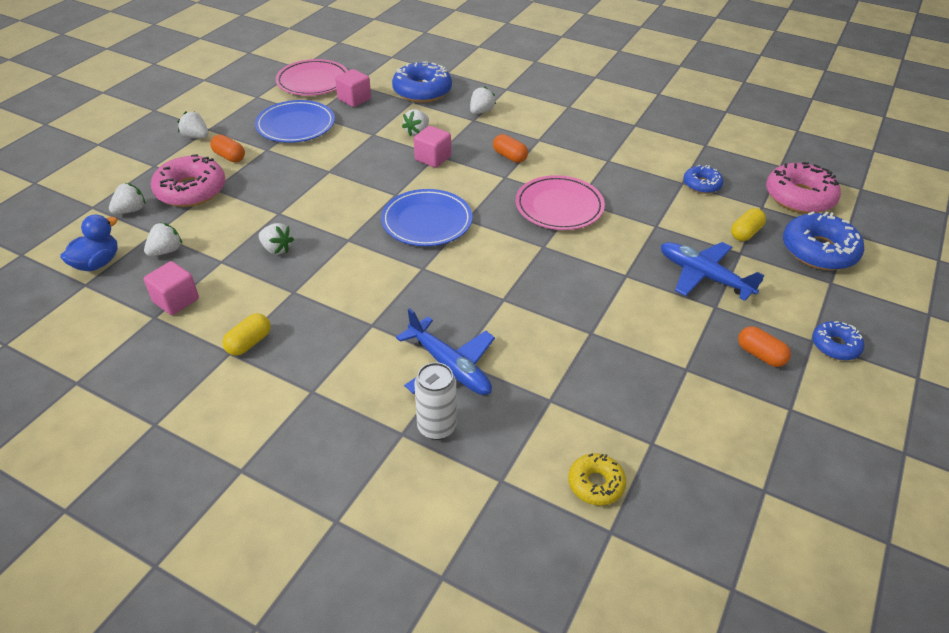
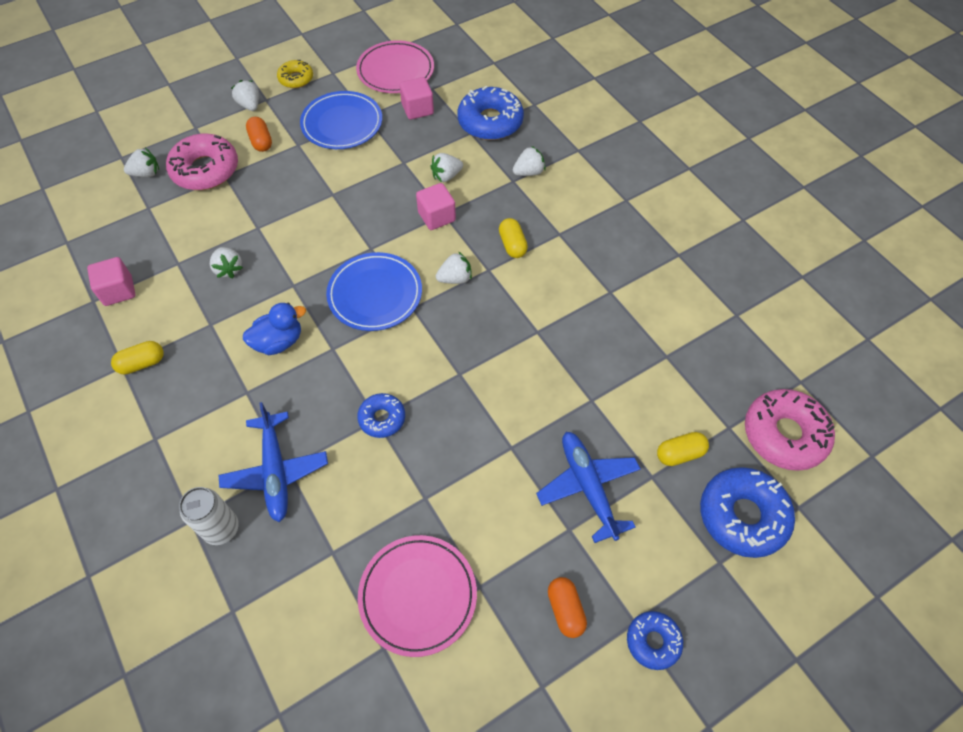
camera: 30 degrees right, 15 degrees up
(97, 263) = (88, 223): blue duck -> blue duck (279, 342)
(166, 251) = (144, 232): white strawberry -> white strawberry (455, 278)
(509, 156) = (512, 245): orange capsule -> yellow capsule
(559, 207) = (512, 331): pink plate -> pink plate (418, 595)
(596, 484) = (303, 661): yellow donut -> yellow donut (296, 79)
(701, 185) = (685, 368): blue donut -> blue donut (382, 418)

